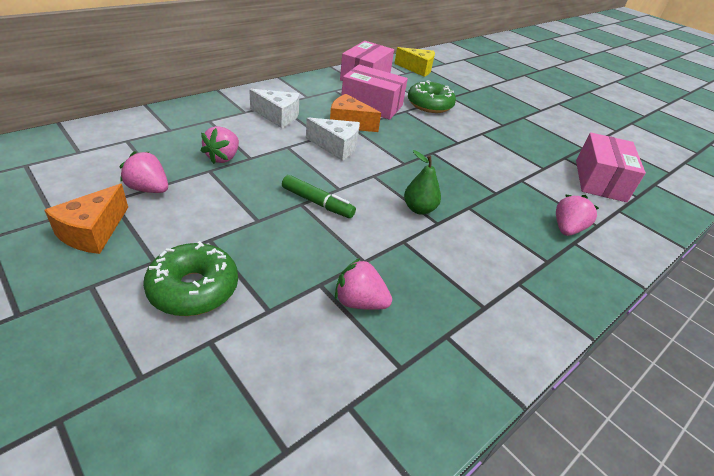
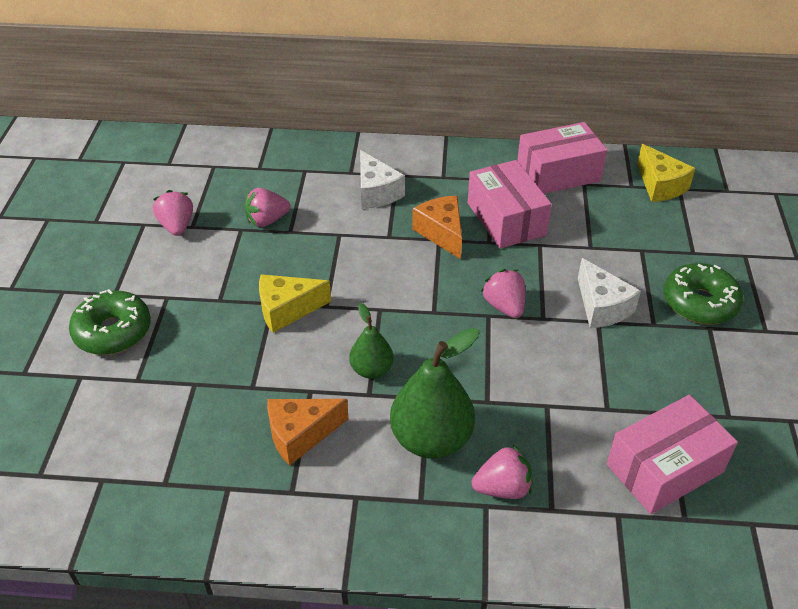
camera: 50 degrees right, 5 degrees up
(93, 232) = (104, 247): orange cheese -> orange cheese (300, 435)
(317, 203) = (287, 310): green marker -> yellow cheese
(336, 147) = (387, 257): white cheese -> white cheese (602, 307)
(359, 302) = (202, 417): pink strawberry -> pink strawberry (504, 306)
(429, 105) = (587, 249): green donut -> green donut (699, 303)
(503, 226) = (431, 439): none -> green pear

